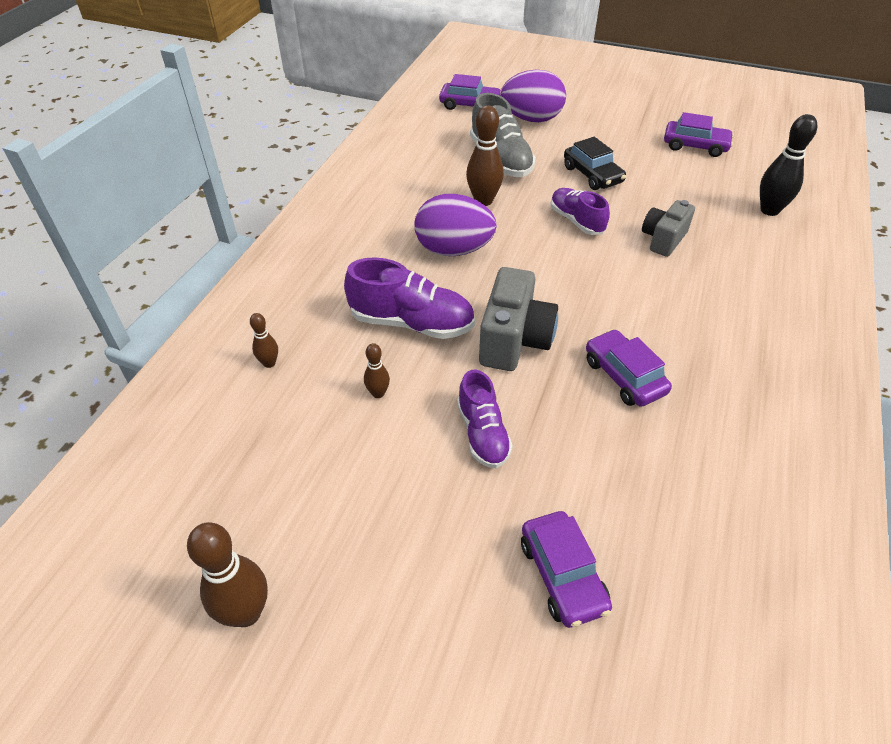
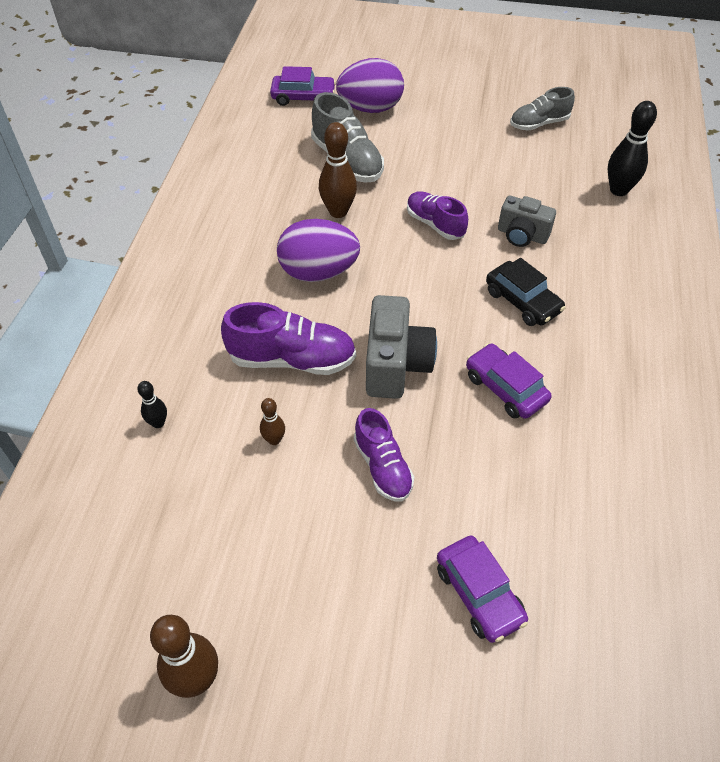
camera: 10 degrees left, 5 degrees up
(269, 363) = (158, 423): brown bowling pin -> black bowling pin
(592, 175) = (442, 169): black car -> black car (522, 301)
(663, 239) = (522, 235): grey camera -> grey camera turned 90 degrees counterclockwise
(695, 146) = (539, 124): purple car -> grey shoe

